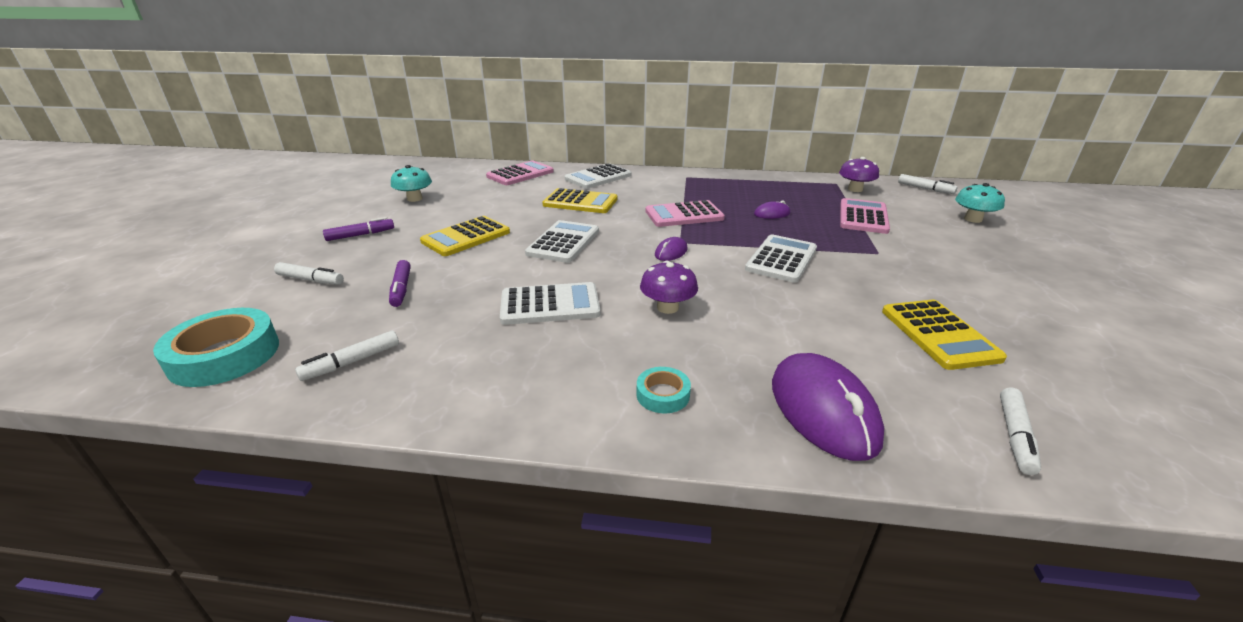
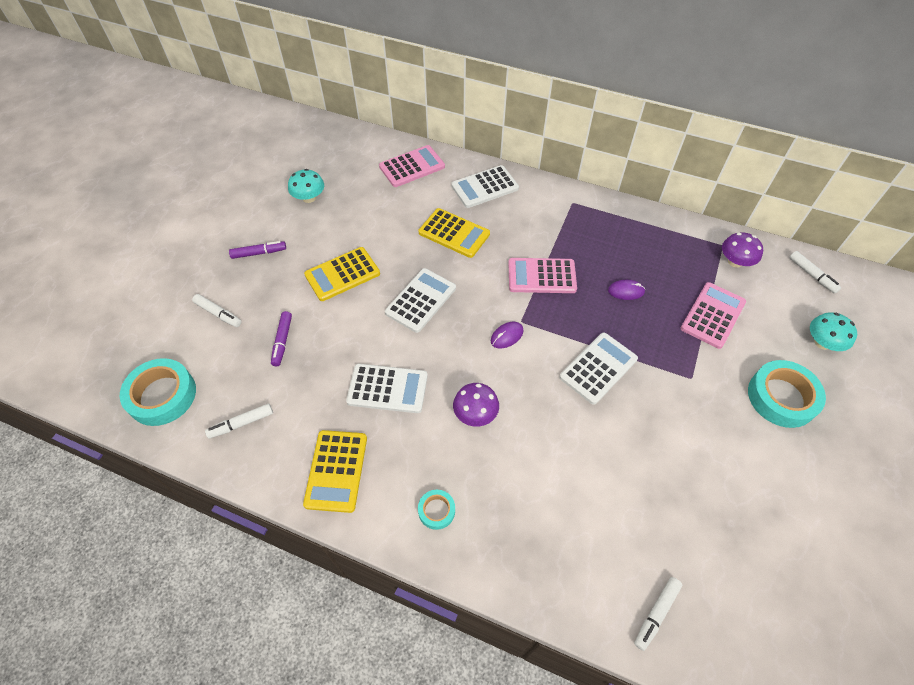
camera: 15 degrees right, 25 degrees up
(823, 410) = (538, 554): purple mouse -> none
(939, 334) = (673, 499): yellow calculator -> yellow calculator (336, 471)
(972, 252) = (781, 397): none -> turquoise tape

